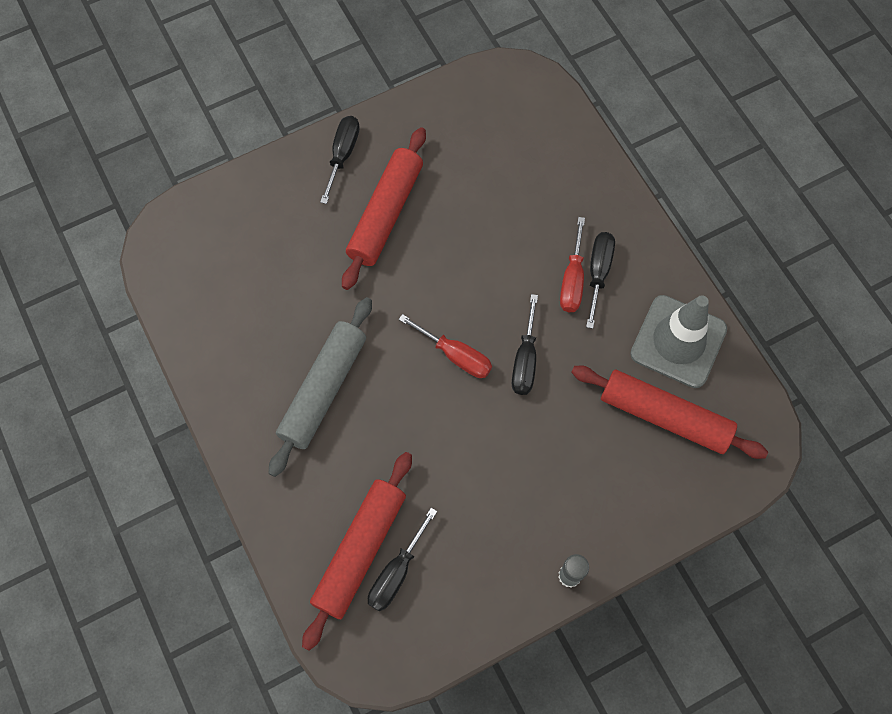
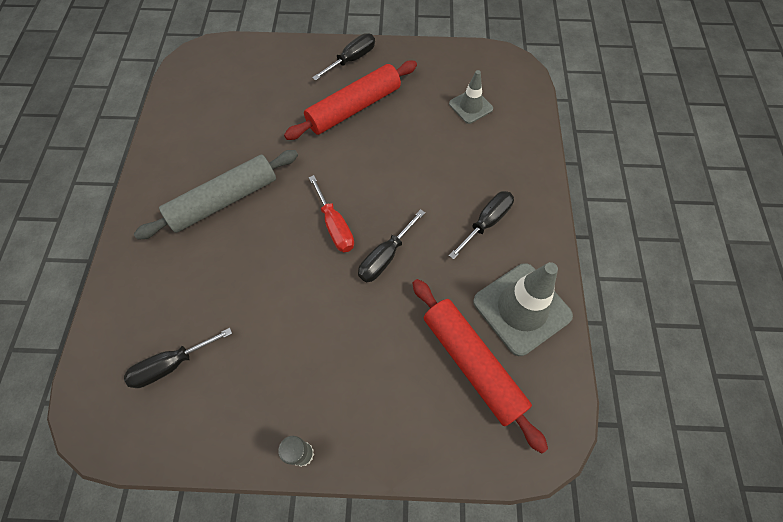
camera: 30 degrees right, 5 degrees down
(360, 551) = (158, 331): red rolling pin -> none
(507, 150) = (470, 106): none -> grey traffic cone
(572, 280) = (462, 217): red screwdriver -> none

